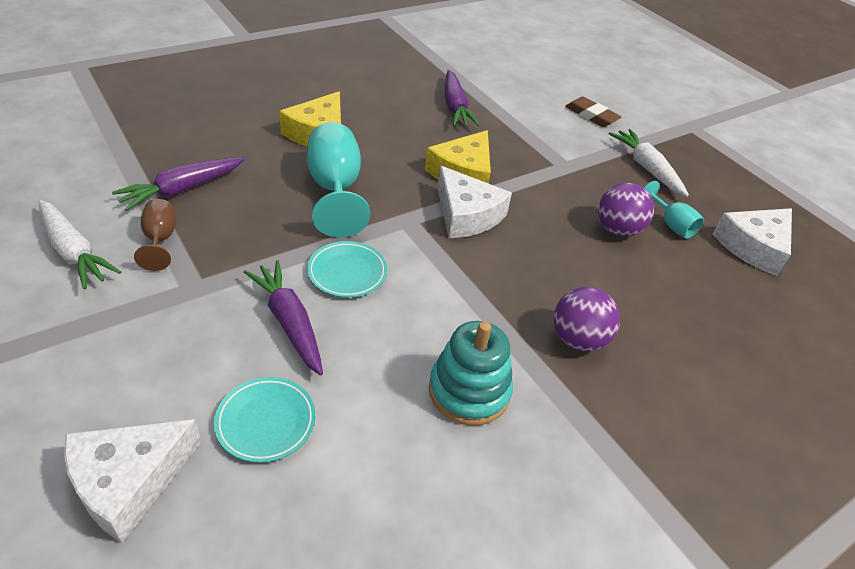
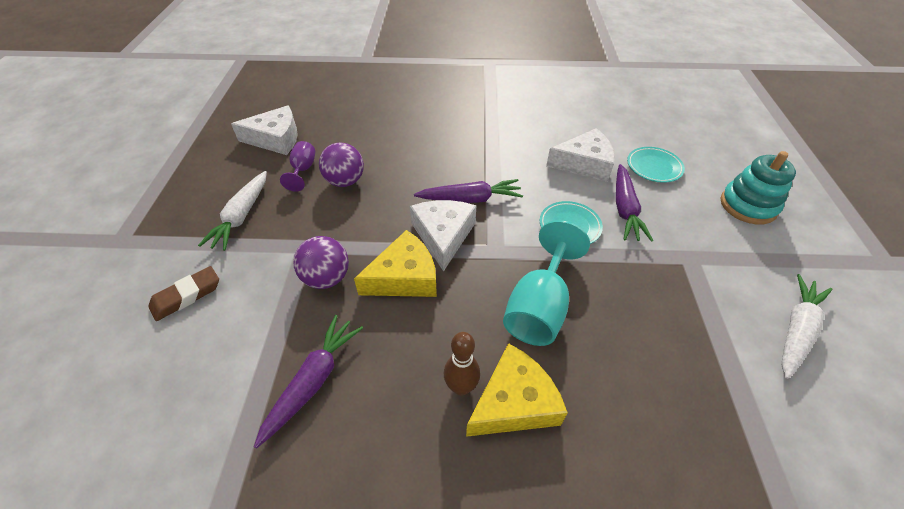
camera: 140 degrees left, 5 degrees up
(74, 252) = (796, 330): white carrot -> white carrot turned 45 degrees clockwise
(129, 481) = (728, 169): white cheese -> white cheese (584, 164)
(160, 239) = (717, 313): brown goblet -> none
(182, 189) = (695, 371): purple carrot -> purple carrot (470, 199)
(360, 130) = (461, 387): none -> brown bowling pin
(469, 391) = (537, 142): turquoise stacking toy -> turquoise stacking toy (748, 206)
(578, 339) = (455, 140): purple ball -> purple ball (327, 278)
(591, 115) = (187, 296): brown eraser -> brown eraser turned 60 degrees clockwise
(671, 225) = (303, 170): turquoise goblet -> purple goblet

